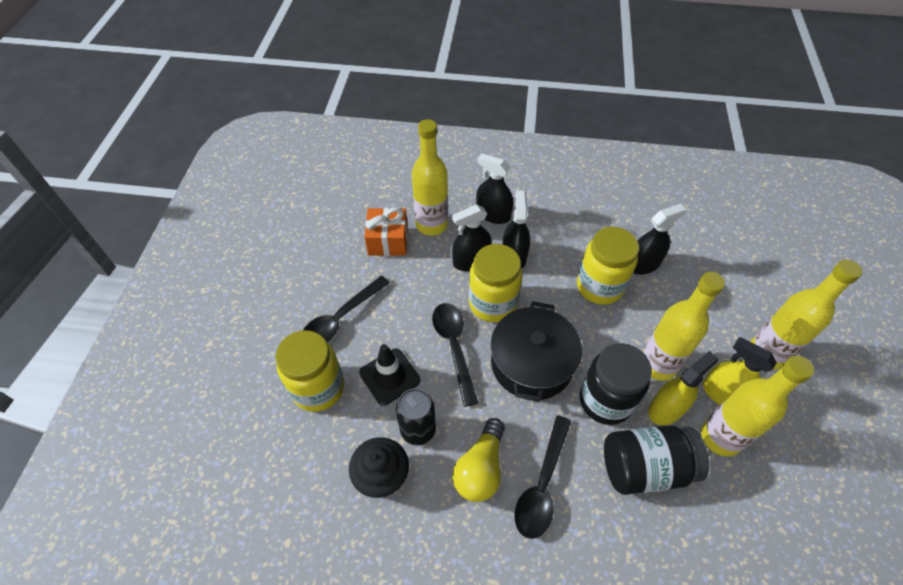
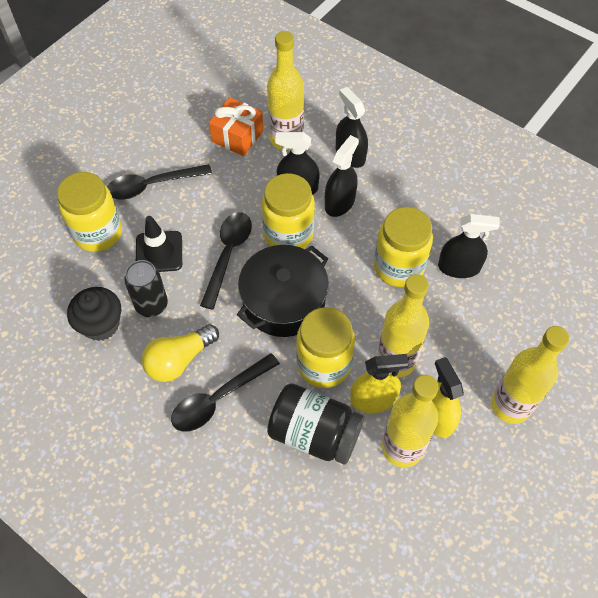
camera: 30 degrees right, 5 degrees up
(605, 400) = (324, 364): black jar -> yellow jar

